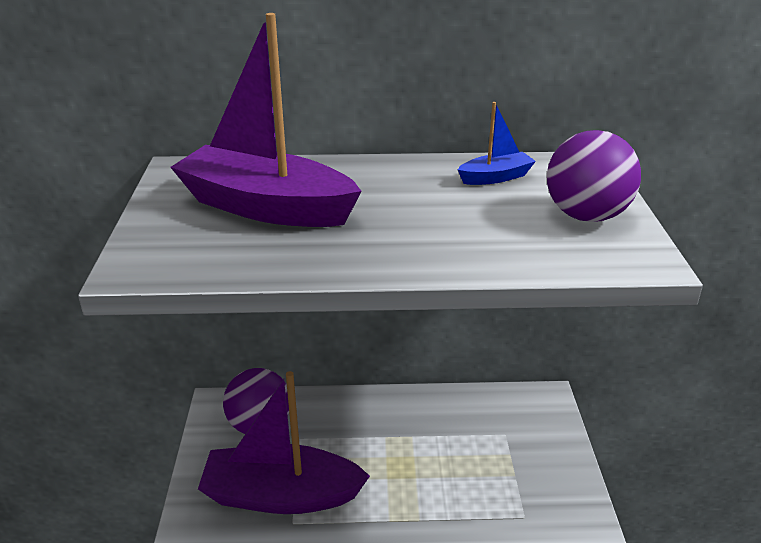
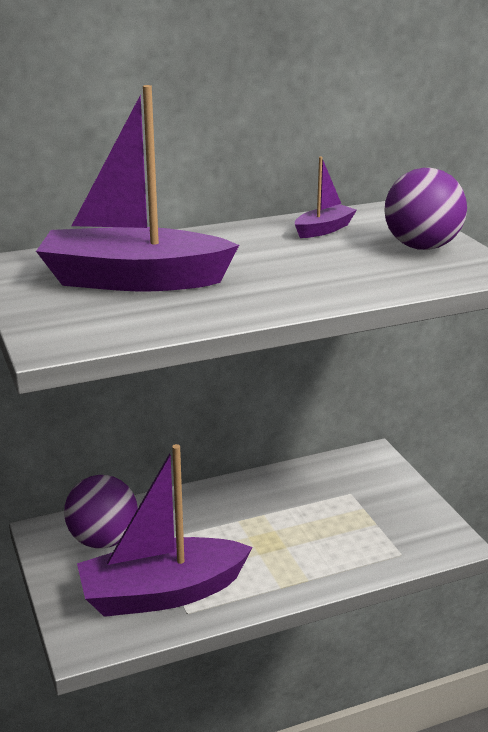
camera: 20 degrees left, 5 degrees down
(495, 177) = (324, 229): blue boat -> purple boat

